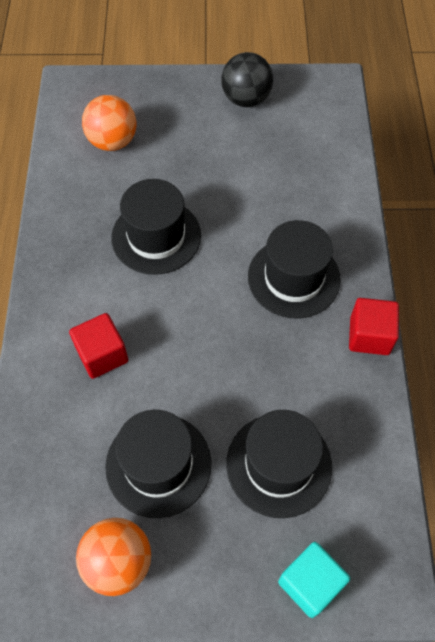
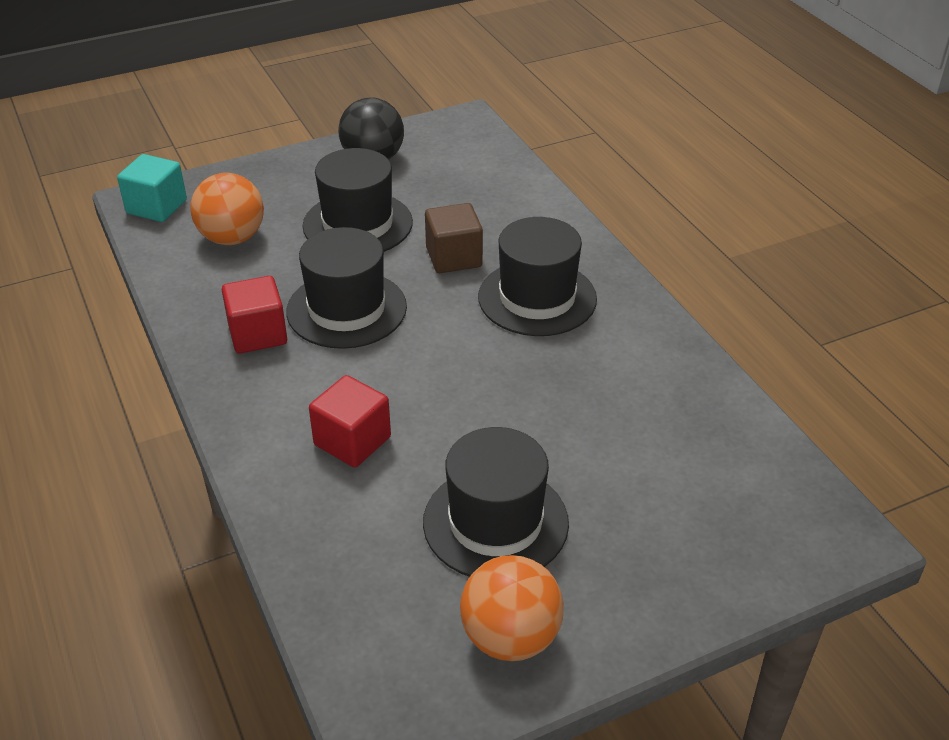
camera: 25 degrees left, 20 degrees down
(254, 216) = (454, 257): none -> brown cube
(279, 465) = (638, 470): black hat -> black hat (357, 224)
(310, 583) = (751, 567): turquoise cube -> turquoise cube (156, 207)
(369, 336) = (657, 322): red cube -> red cube (257, 334)

